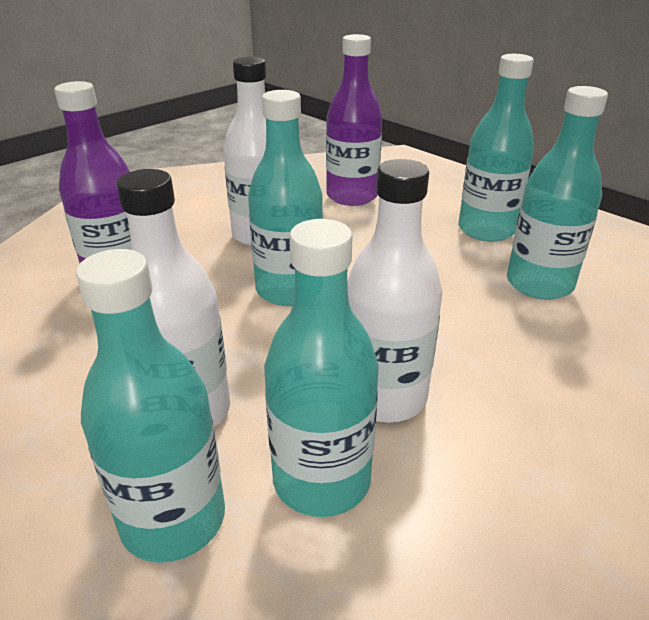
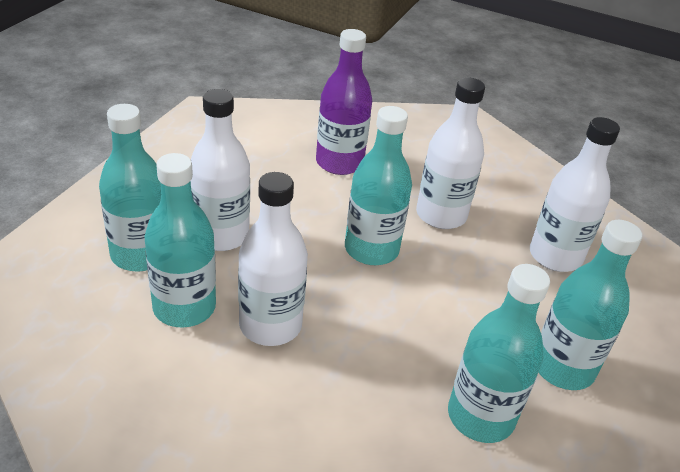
camera: 65 degrees right, 5 degrees up
(352, 196) = (555, 256): purple bottle -> white bottle

